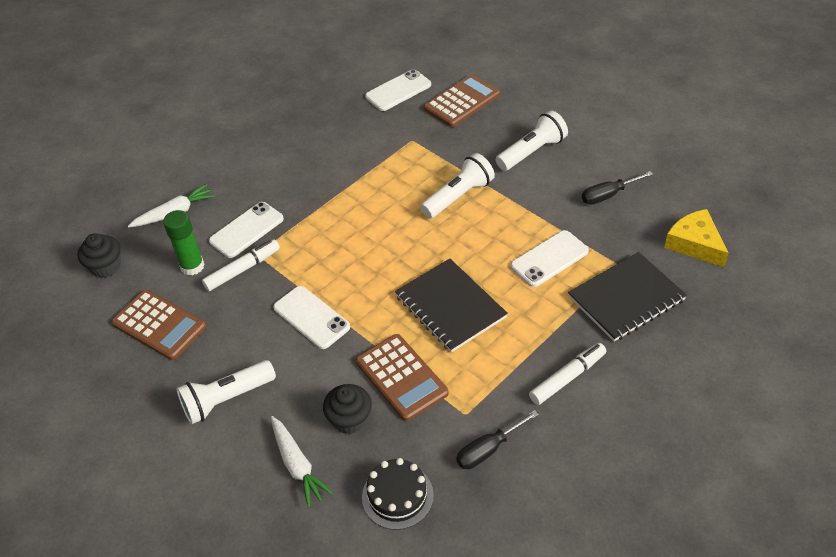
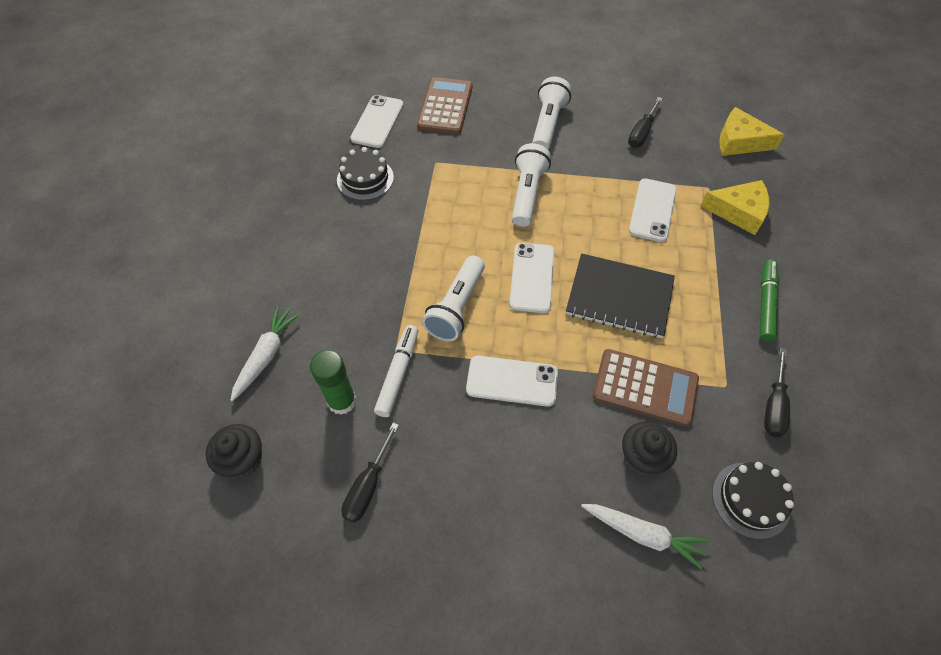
camera: 40 degrees left, 10 degrees up
(159, 325) = (368, 486): brown calculator -> black screwdriver
(227, 399) = (514, 516): white flashlight -> white flashlight (457, 307)
(246, 230) = (362, 331): white phone -> white phone (532, 277)
(348, 128) = (365, 178): none -> black cake
(567, 377) = (765, 304): white marker -> green marker
(626, 298) = (738, 212): black notebook -> yellow cheese

